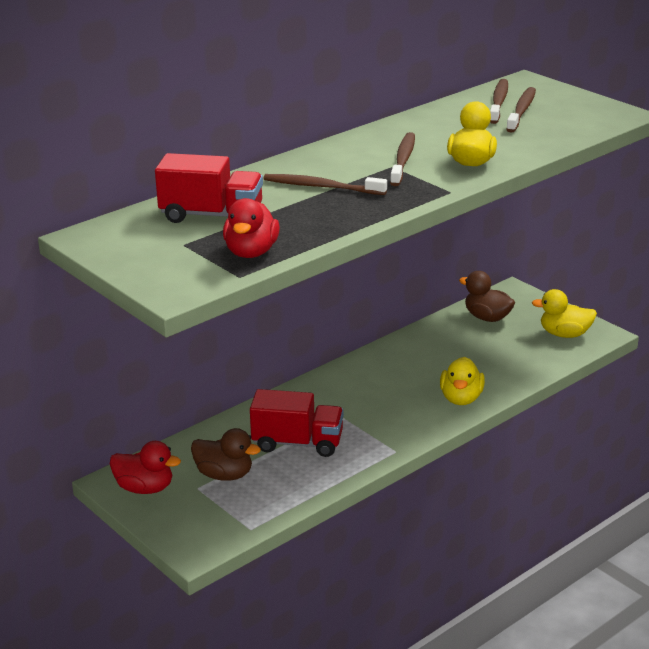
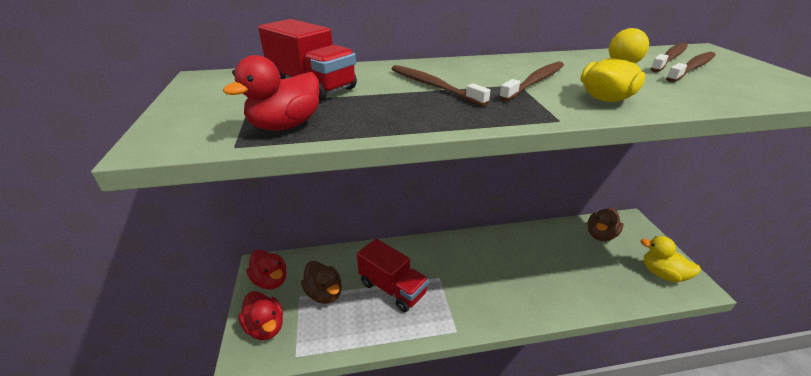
camera: 30 degrees right, 5 degrees up
(190, 523) = (265, 327): none -> red duck
(461, 398) = (541, 301): yellow duck -> none
(487, 317) = (600, 235): brown duck -> brown duck turned 120 degrees counterclockwise

